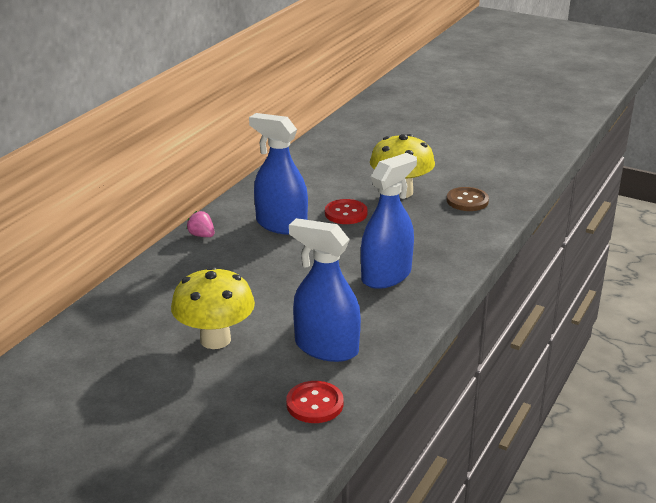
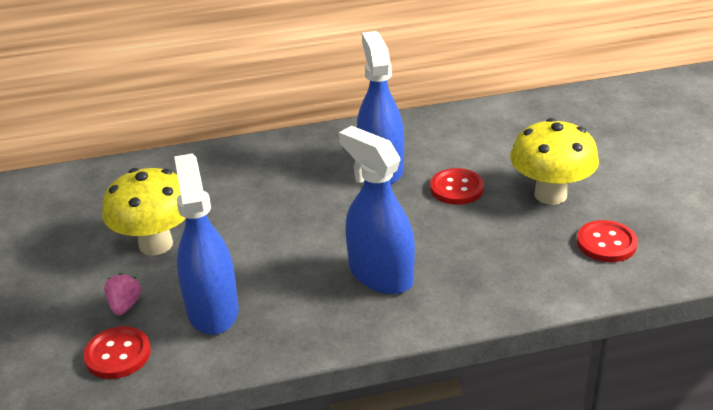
camera: 50 degrees right, 5 degrees up
(202, 235) = (304, 143): pink strawberry -> pink strawberry (125, 306)
(386, 276) = (380, 275): blue spray bottle -> blue spray bottle turned 135 degrees counterclockwise
(467, 201) = (606, 243): brown button -> red button

